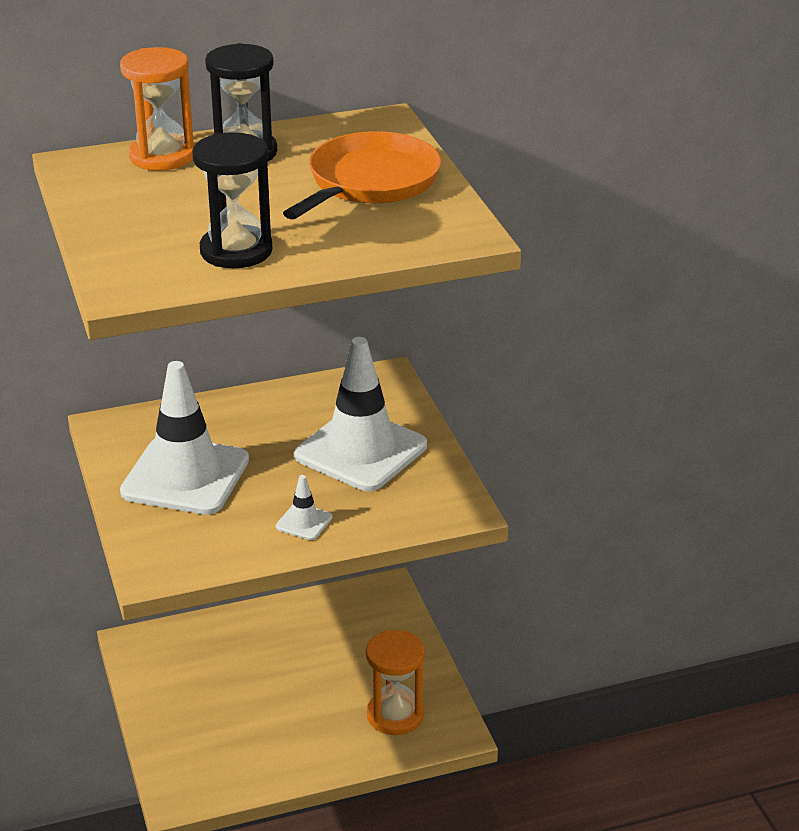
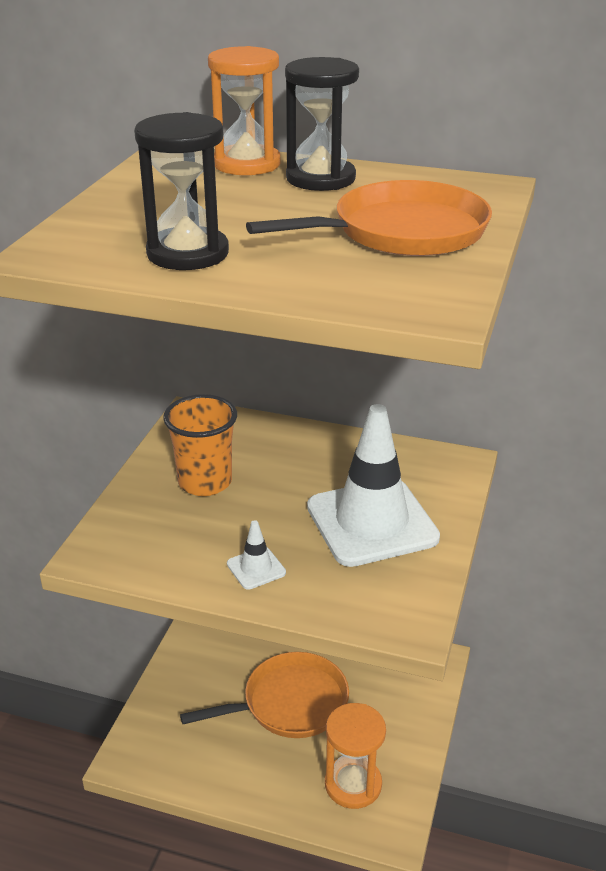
camera: 35 degrees right, 0 degrees up
(185, 476) = (205, 482): white traffic cone -> orange cup
(287, 682) = (290, 703): none -> orange pan

